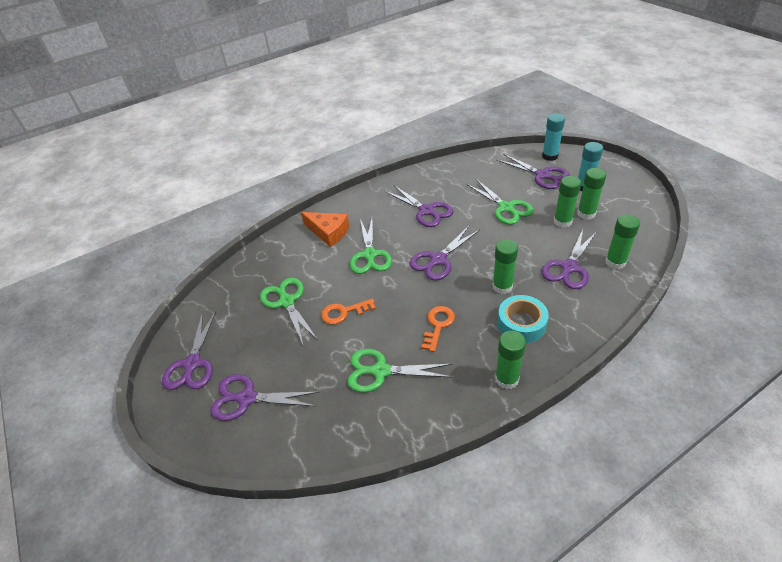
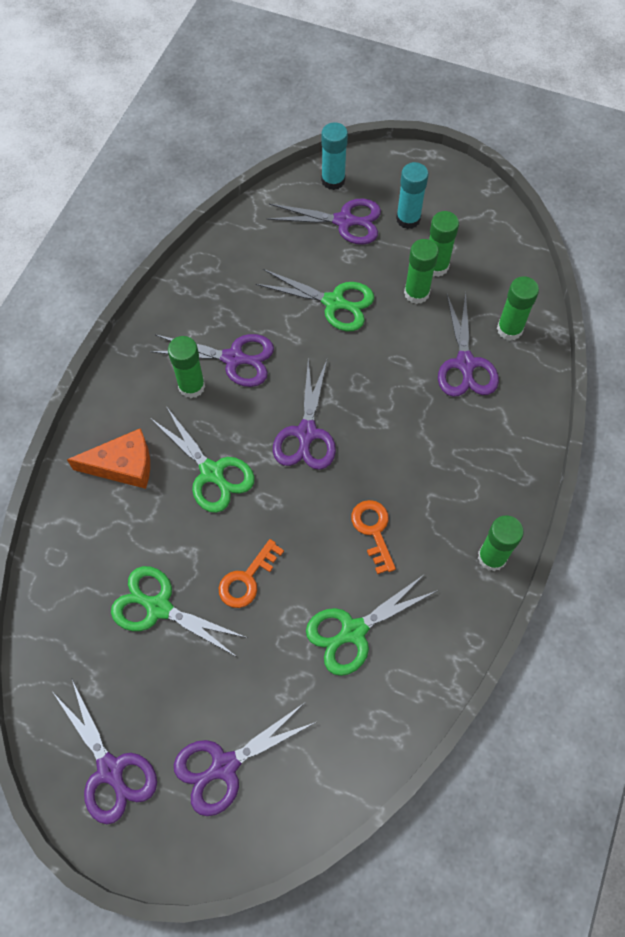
camera: 40 degrees left, 20 degrees up
(502, 286) = (409, 433): green glue stick -> green glue stick (191, 386)
(521, 324) = (462, 475): turquoise tape -> none

